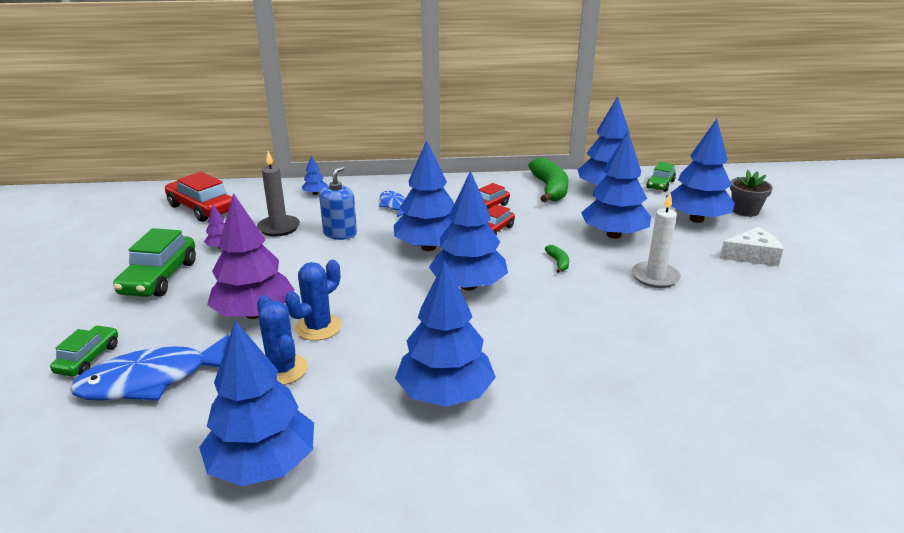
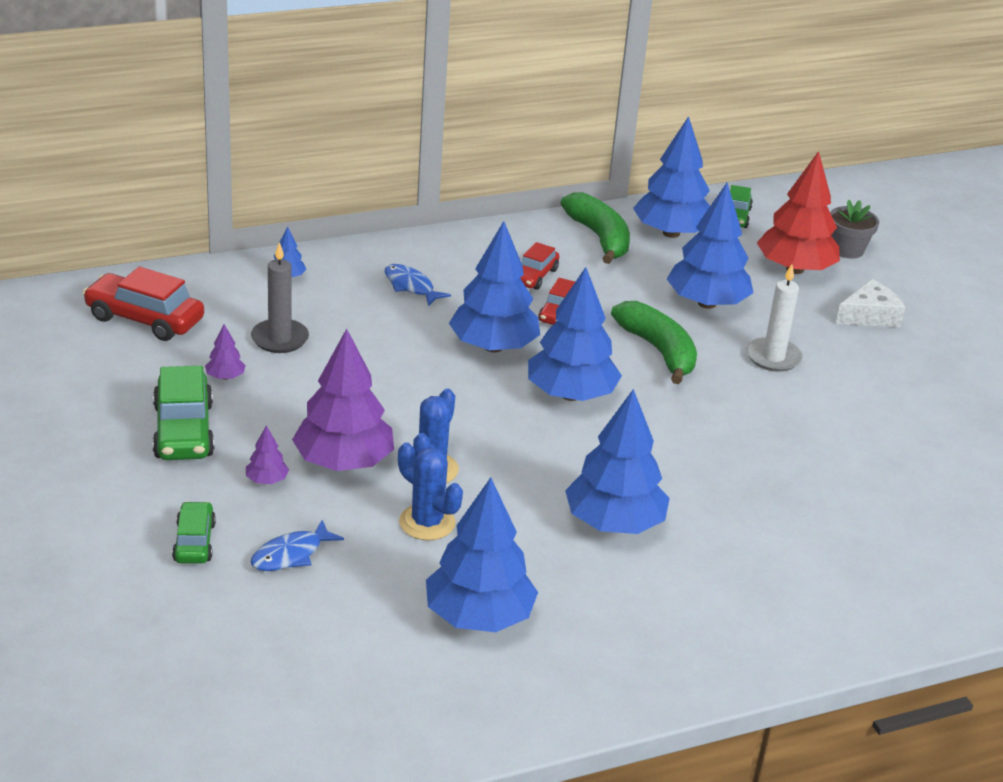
camera: 20 degrees left, 5 degrees up
(151, 380) = (291, 555): blue fish -> blue fish, size x0.56
(186, 319) = (267, 480): none -> purple tree
(340, 233) = (368, 339): blue soap dispenser -> none
(558, 263) = (658, 351): green banana -> green banana, size x2.25
(696, 219) = (794, 269): blue tree -> red tree

